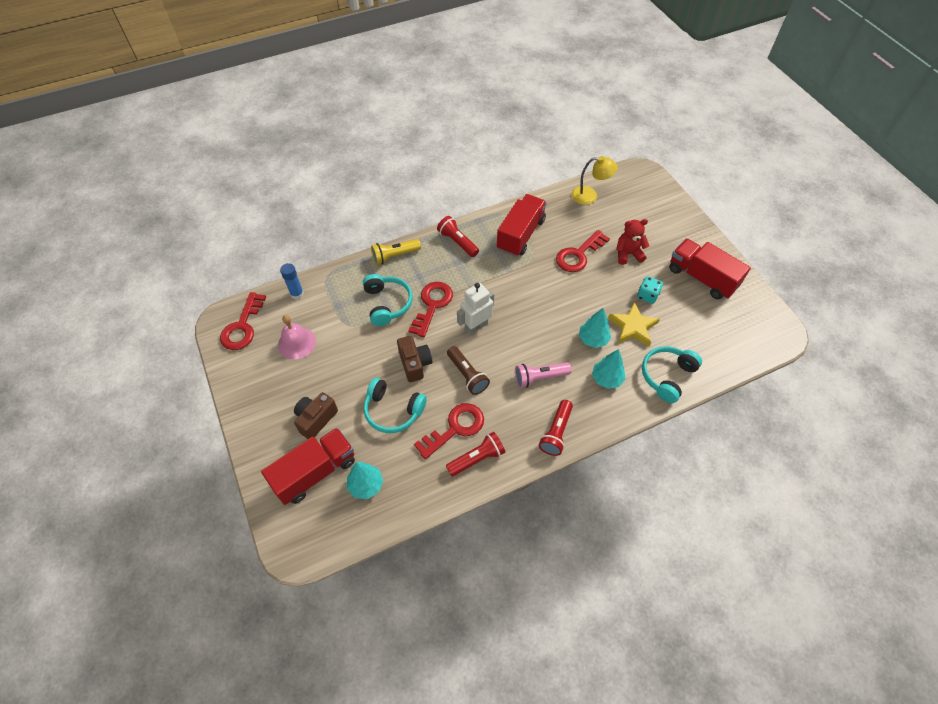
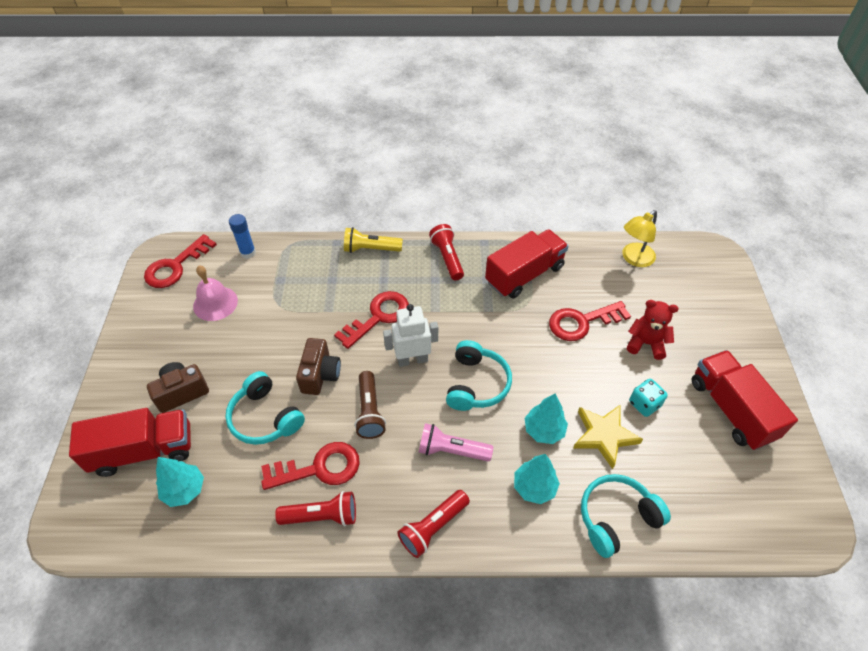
camera: 25 degrees right, 5 degrees down
(387, 304) = (331, 297): turquoise headphones -> turquoise headphones (476, 384)
(590, 196) = (634, 259): yellow lamp -> yellow lamp turned 105 degrees clockwise

